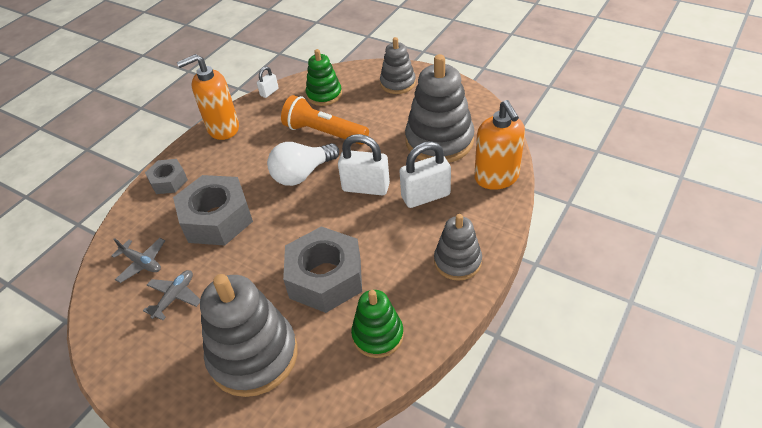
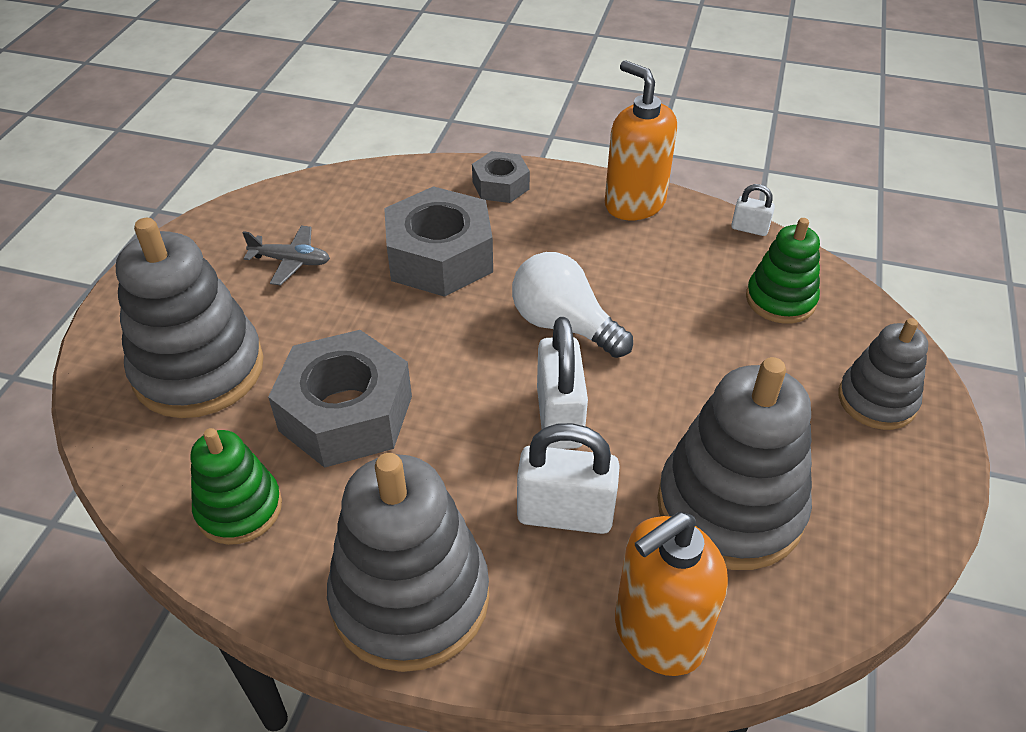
camera: 70 degrees right, 0 degrees up
(142, 263) = (345, 212): grey plane -> none
(324, 133) = (677, 326): orange flashlight -> none
(425, 196) = (565, 514): white padlock -> white padlock turned 45 degrees counterclockwise
(457, 261) = (410, 598): grey stacking toy -> grey stacking toy, size x1.72

